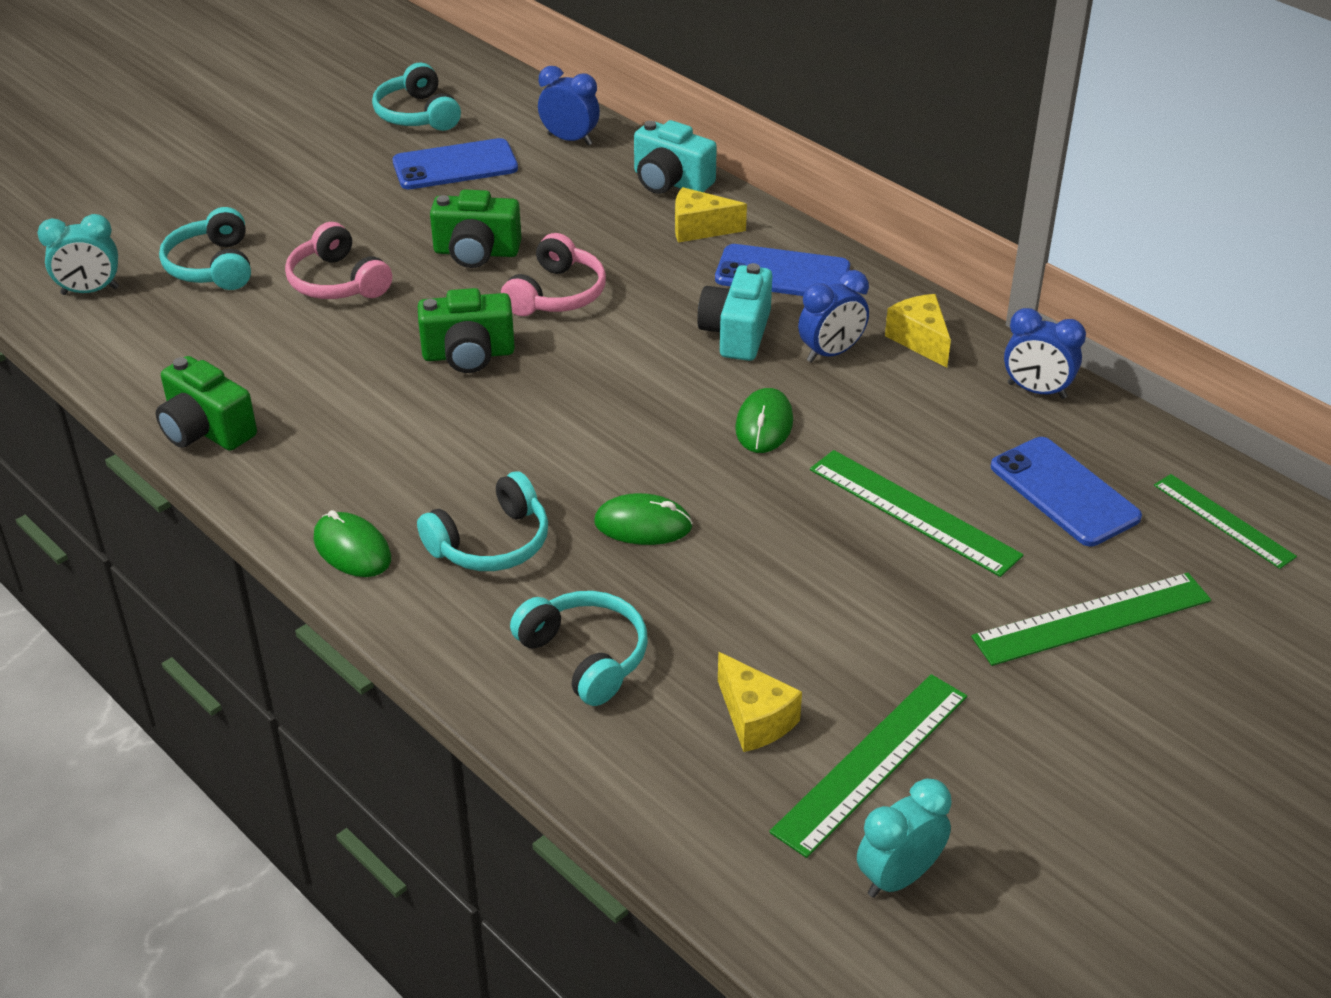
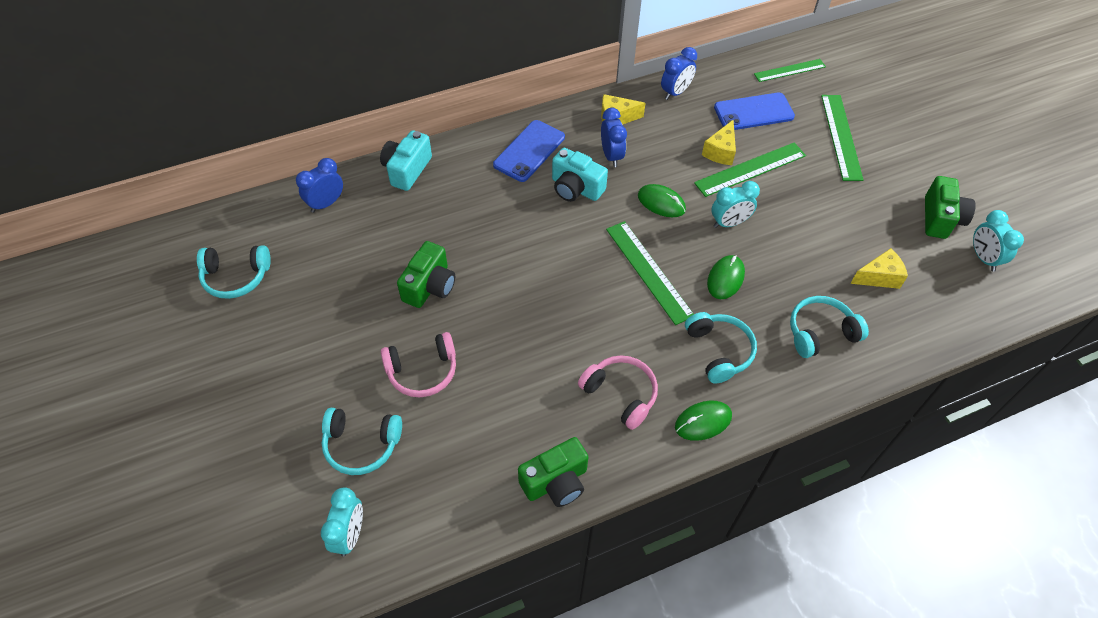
camera: 70 degrees left, 15 degrees up
(455, 165) = (318, 272): blue phone -> none
(468, 355) = (538, 318): green camera -> green camera (940, 218)
(557, 294) = (497, 258): pink headphones -> pink headphones (621, 394)
(670, 182) = (407, 170): turquoise camera -> turquoise camera turned 150 degrees clockwise
(699, 229) = (465, 172): yellow cheese -> yellow cheese (720, 151)
(768, 508) = (729, 223): none -> turquoise clock
(871, 762) = (914, 244): green ruler -> green ruler (648, 271)

